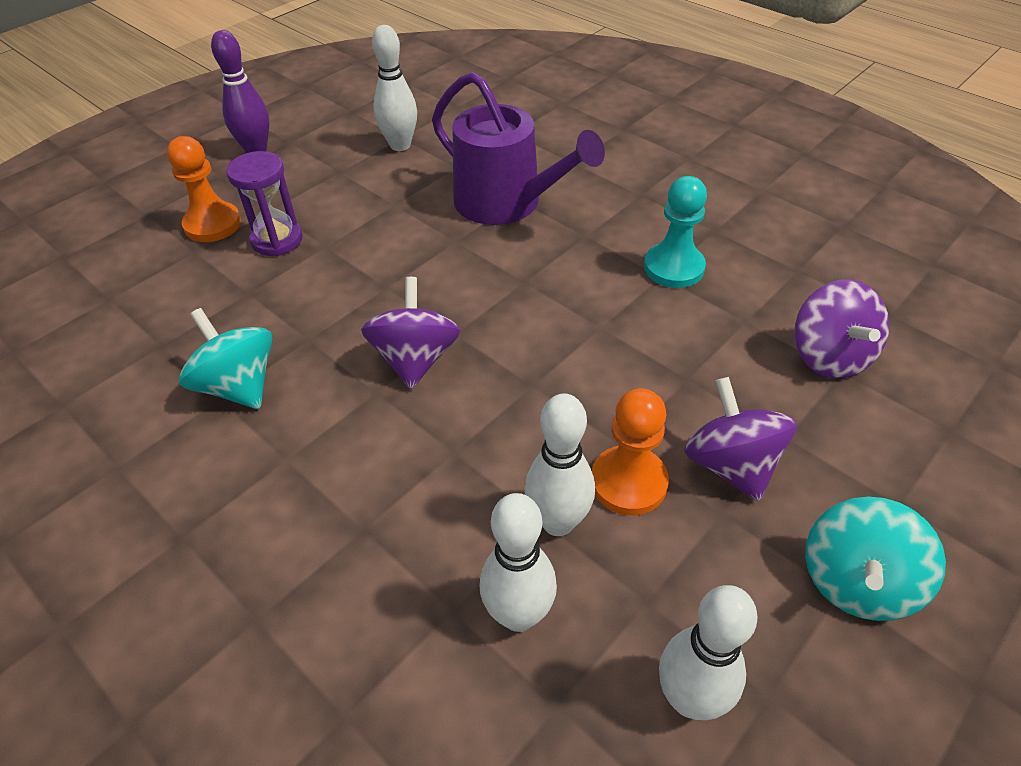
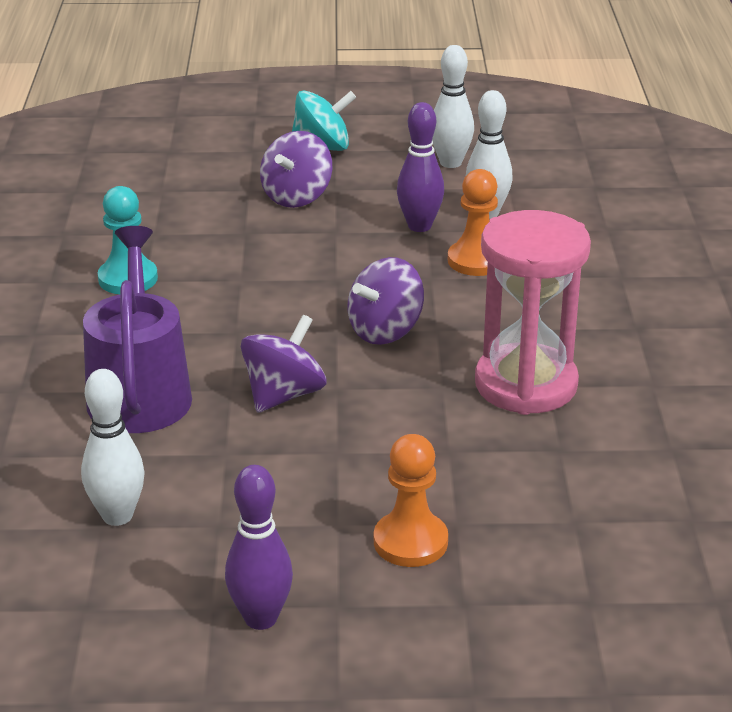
camera: 135 degrees left, 15 degrees down
(238, 386) = (526, 385): turquoise spinning top -> pink hourglass
(277, 240) = (371, 484): purple hourglass -> none
(558, 522) = (419, 226): white bowling pin -> purple bowling pin
(628, 482) = (359, 218): orange pawn -> orange pawn (476, 261)
(829, 356) = (152, 197): purple spinning top -> purple spinning top (284, 395)

